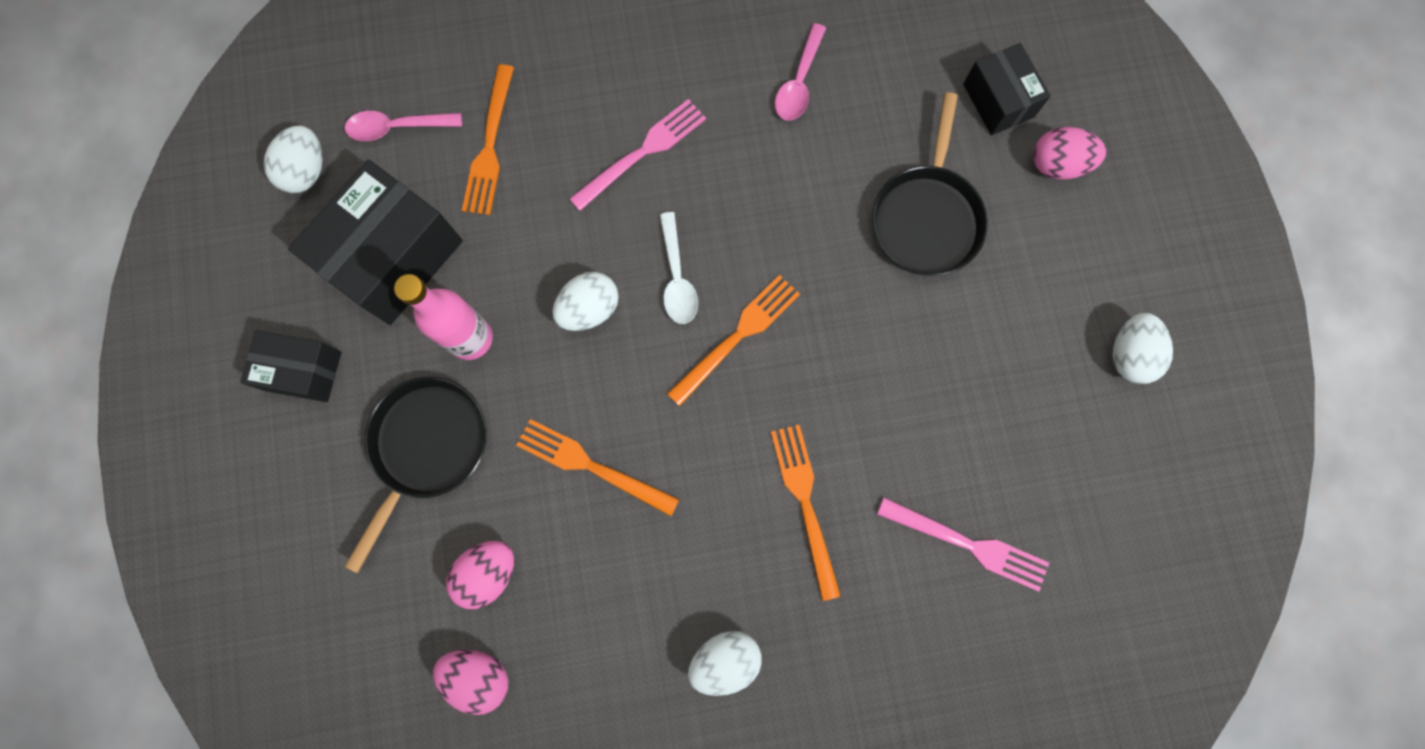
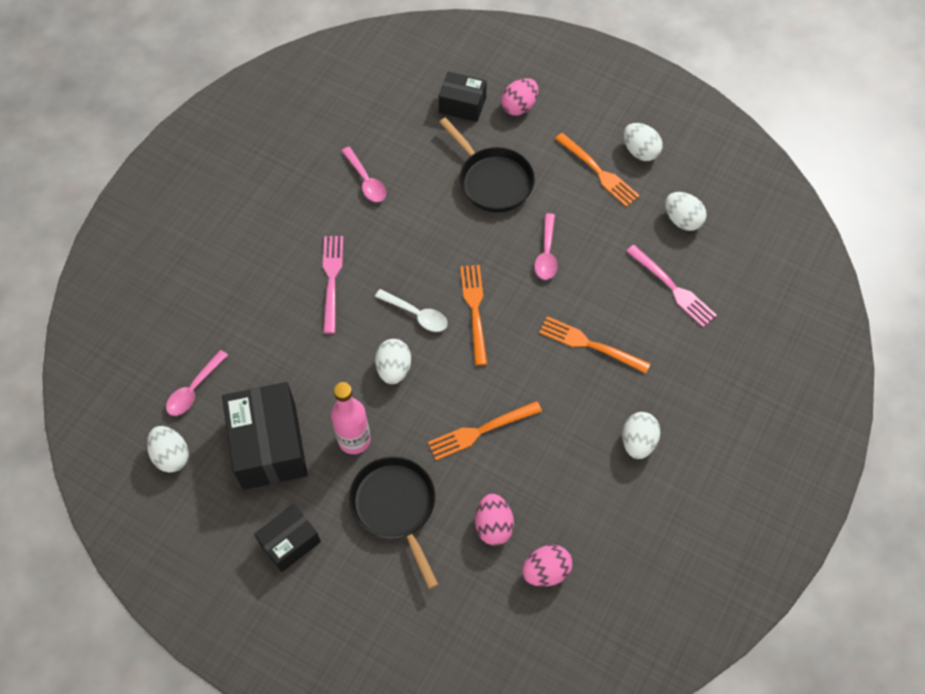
camera: 50 degrees left, 15 degrees down
(490, 146) = (253, 350): orange fork -> orange fork (599, 172)
(883, 357) = (546, 253): none -> pink spoon
(969, 544) = (673, 288): pink fork -> pink fork turned 75 degrees clockwise
(1076, 482) = (682, 220): none -> white egg

